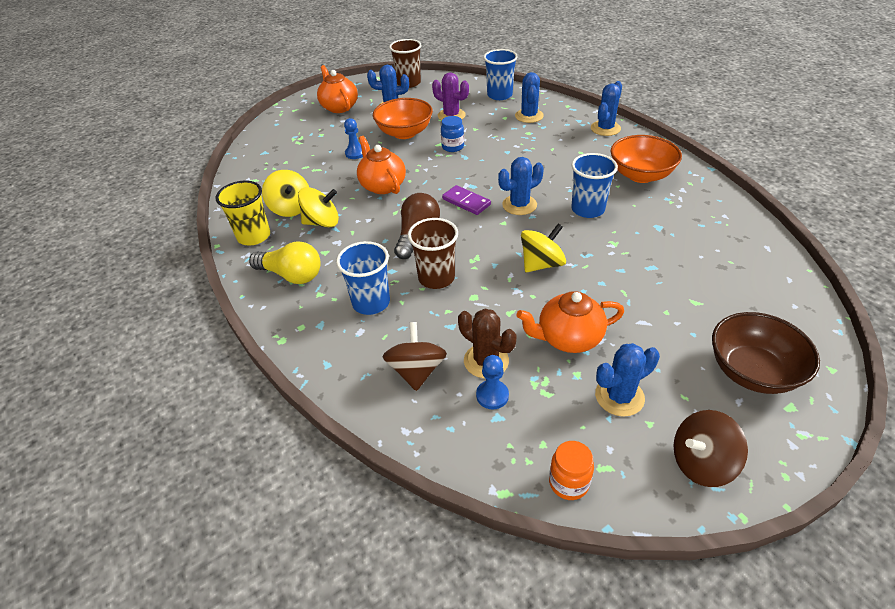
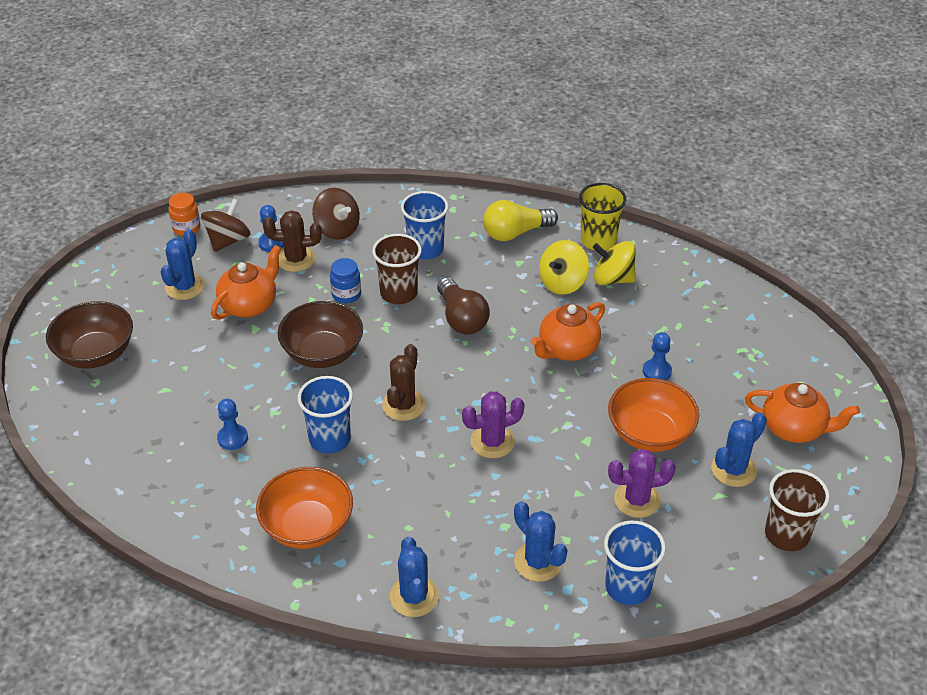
camera: 135 degrees right, 0 degrees up
(382, 185) = (567, 349): orange teapot -> orange teapot turned 120 degrees clockwise
(453, 147) = (565, 445): blue jar -> blue jar (346, 294)
(466, 202) = (460, 378): purple domino -> none
(489, 165) = (492, 442): none -> purple cactus
(519, 205) = (403, 405): blue cactus -> brown cactus
(541, 264) = (322, 353): yellow spinning top -> brown bowl
(658, 241) = (232, 438): none -> blue pawn
(701, 463) = (110, 278): brown spinning top -> brown spinning top (228, 240)

